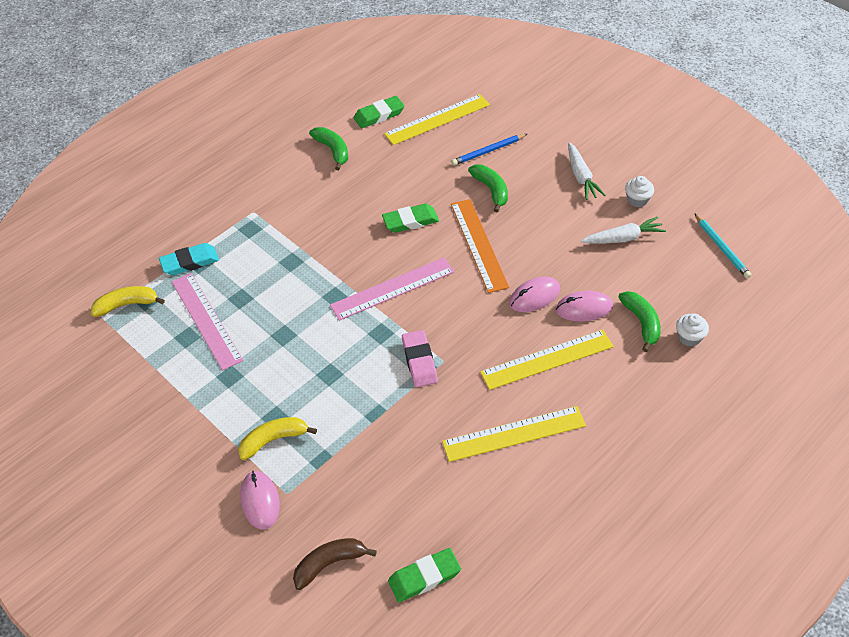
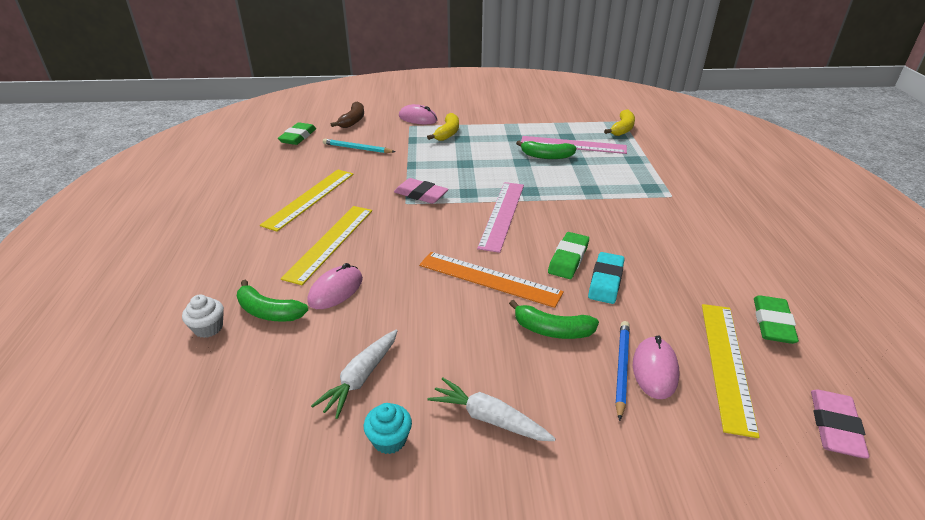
camera: 130 degrees right, 15 degrees down
(190, 262) = (639, 157): turquoise eraser -> turquoise eraser (606, 281)
(333, 150) = (727, 265): green banana -> green banana (546, 156)
(442, 77) = (835, 427): none -> pink eraser
(534, 296) = (390, 273): pink mouse -> pink mouse (654, 370)
(637, 200) = (389, 440): white cupcake -> turquoise cupcake
(721, 248) = (225, 453): turquoise pencil -> turquoise pencil (357, 148)

